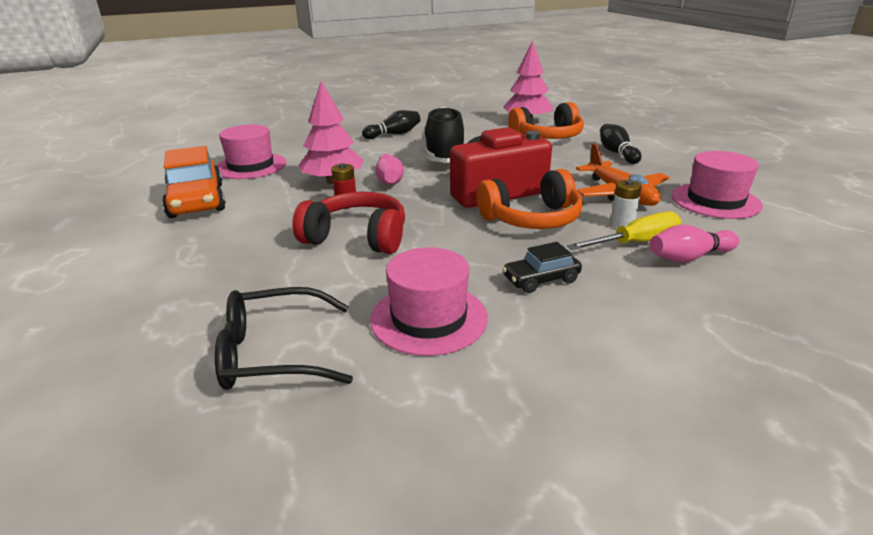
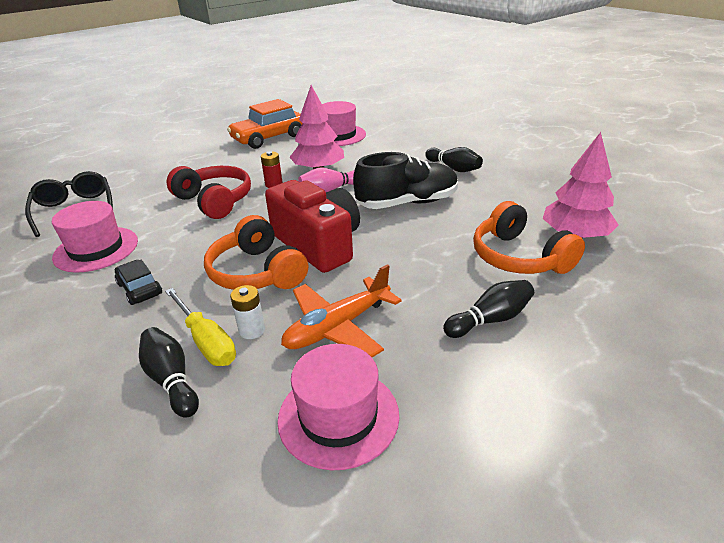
camera: 75 degrees right, 5 degrees up
(357, 238) = (214, 201): red headphones -> red headphones turned 45 degrees counterclockwise
(689, 257) = (172, 380): pink bowling pin -> black bowling pin

